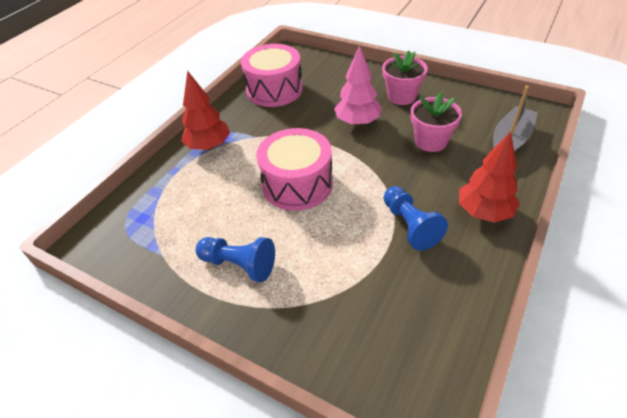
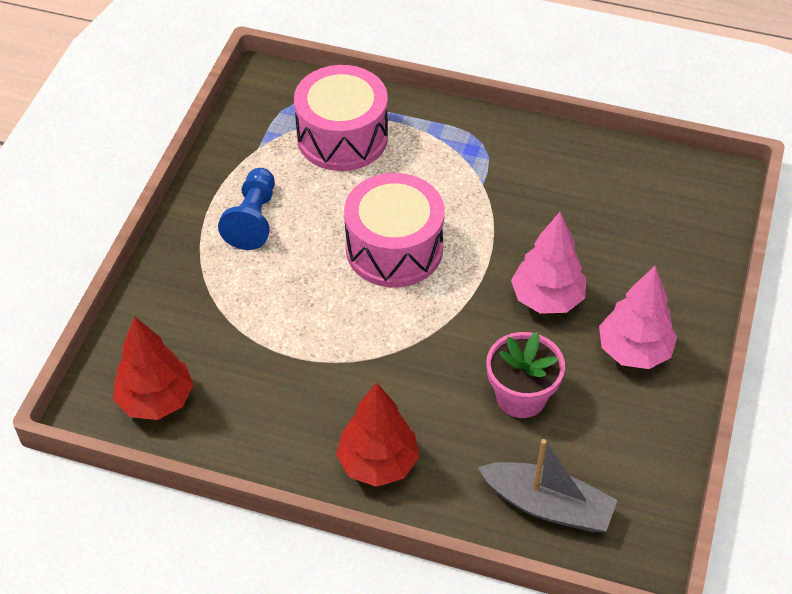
camera: 75 degrees right, 5 degrees up
(209, 146) = (450, 138): red tree -> red tree (156, 400)
(274, 90) = (605, 181): pink drum -> pink drum (342, 137)
(401, 96) = (633, 351): pink flower pot -> pink tree
(410, 225) = (339, 379): blue pawn -> none

